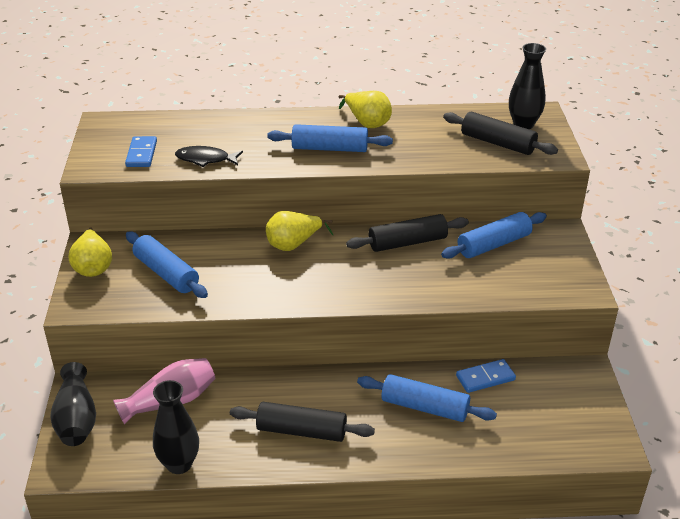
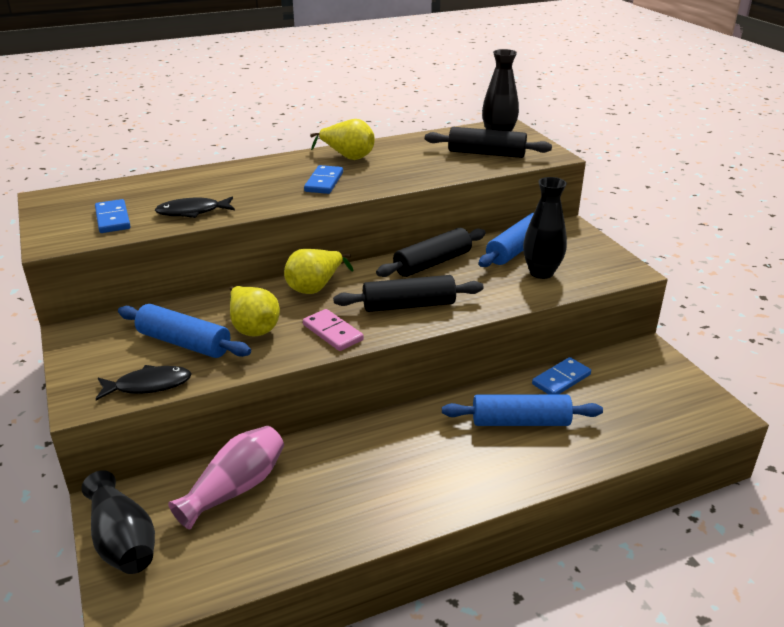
camera: 20 degrees left, 5 degrees down
(93, 267) = (88, 355): yellow pear -> yellow pear (253, 327)
(124, 304) = (148, 385): none -> black fish
(179, 464) = (281, 557): black vase -> black vase (541, 273)
(285, 291) = (333, 332): none -> pink domino
(301, 431) = (405, 480): black rolling pin -> black rolling pin (409, 305)
(330, 148) = (324, 182): blue rolling pin -> blue domino

